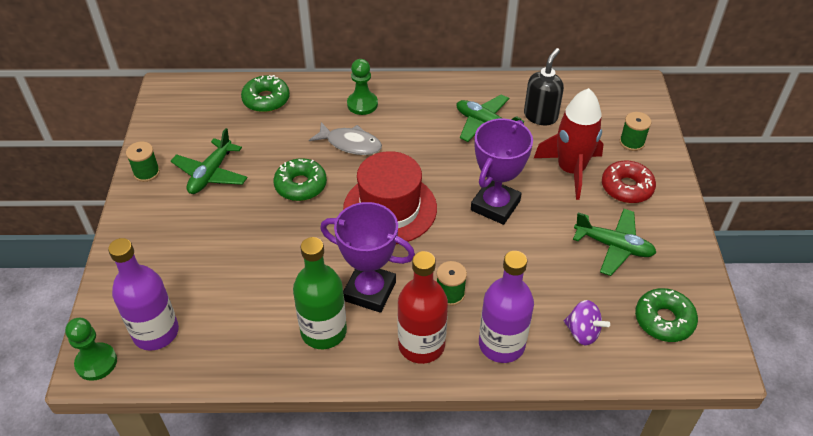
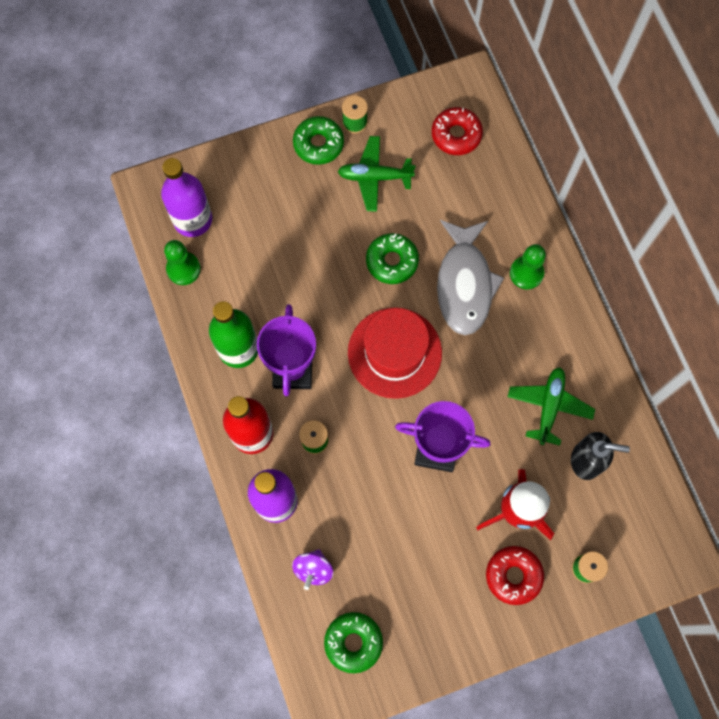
camera: 70 degrees right, 25 degrees up
(96, 362) = (152, 191): green pawn -> green pawn (183, 269)
(210, 110) = (456, 135): none -> red donut
(266, 100) = (493, 179): green donut -> green donut (318, 144)
(350, 144) = (464, 284): grey fish -> grey fish, size x1.59
(614, 246) = (427, 578): green plane -> none

